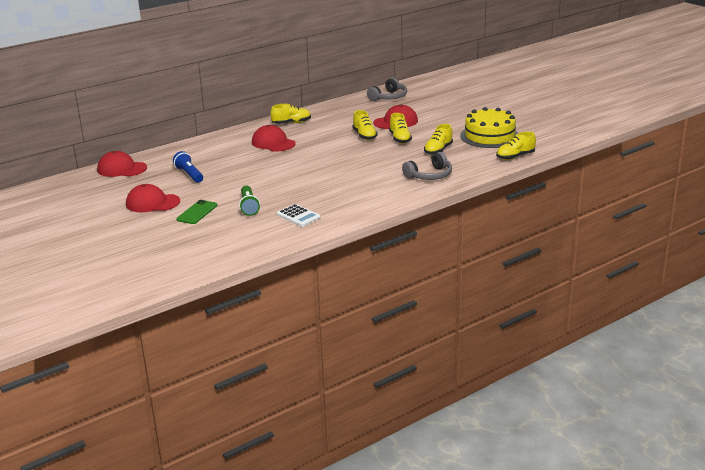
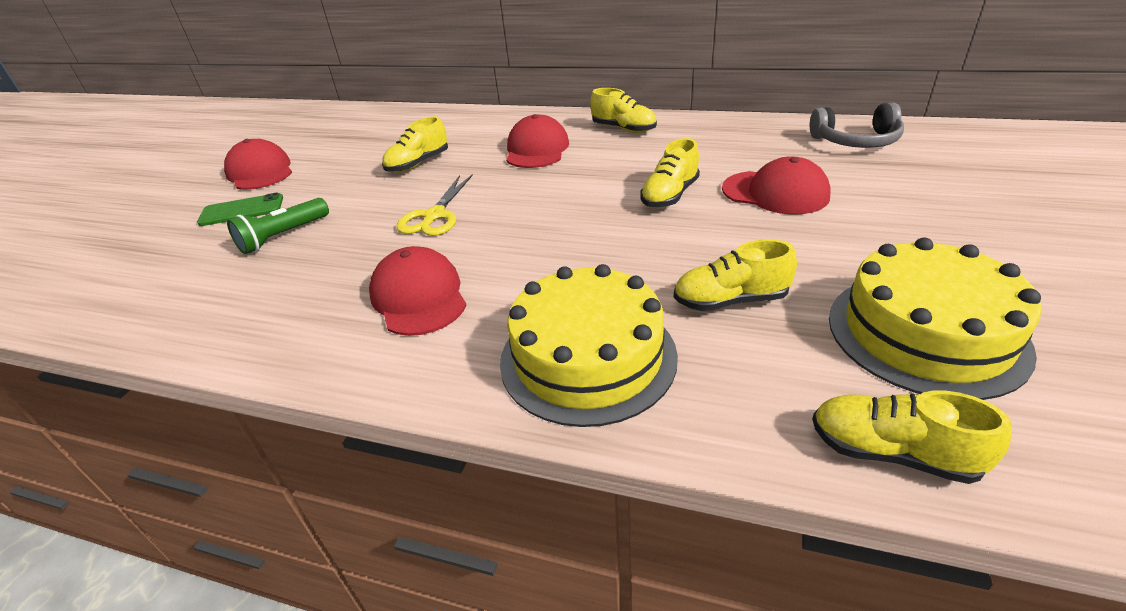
camera: 55 degrees right, 10 degrees up
(121, 169) = (355, 116): red cap -> red cap (419, 296)
(189, 174) = (370, 152): blue flashlight -> none
(294, 175) = (434, 216): none -> yellow scissors
(298, 216) = (266, 296): white calculator -> none
(400, 139) = (712, 231): yellow shoe -> yellow shoe (418, 164)
(429, 175) = (587, 357): grey headphones -> yellow cake

